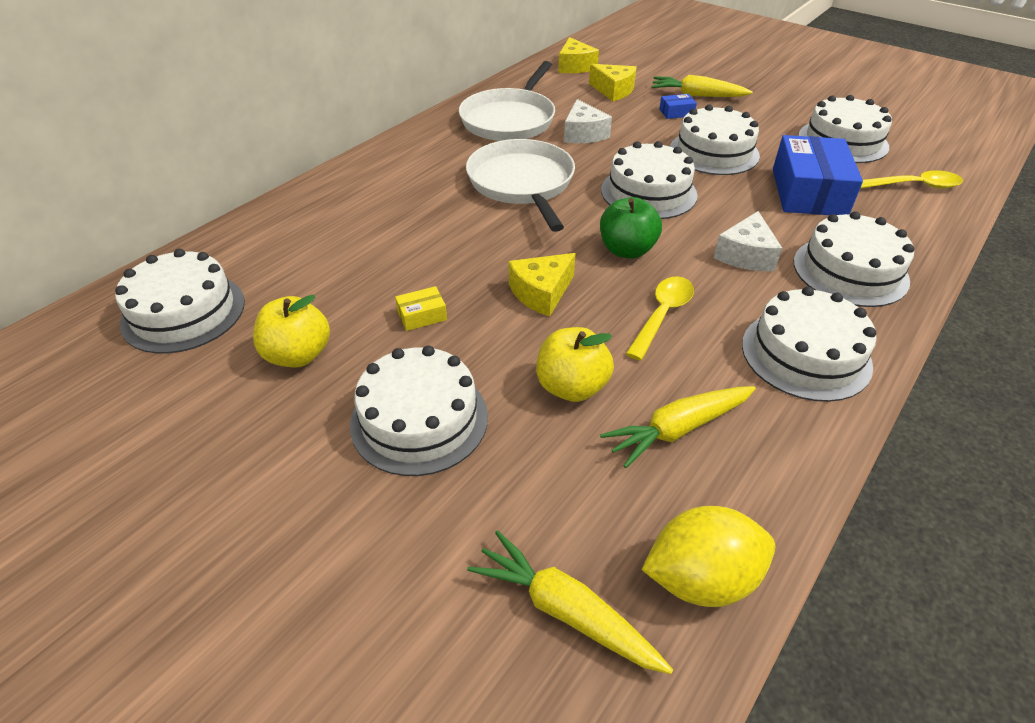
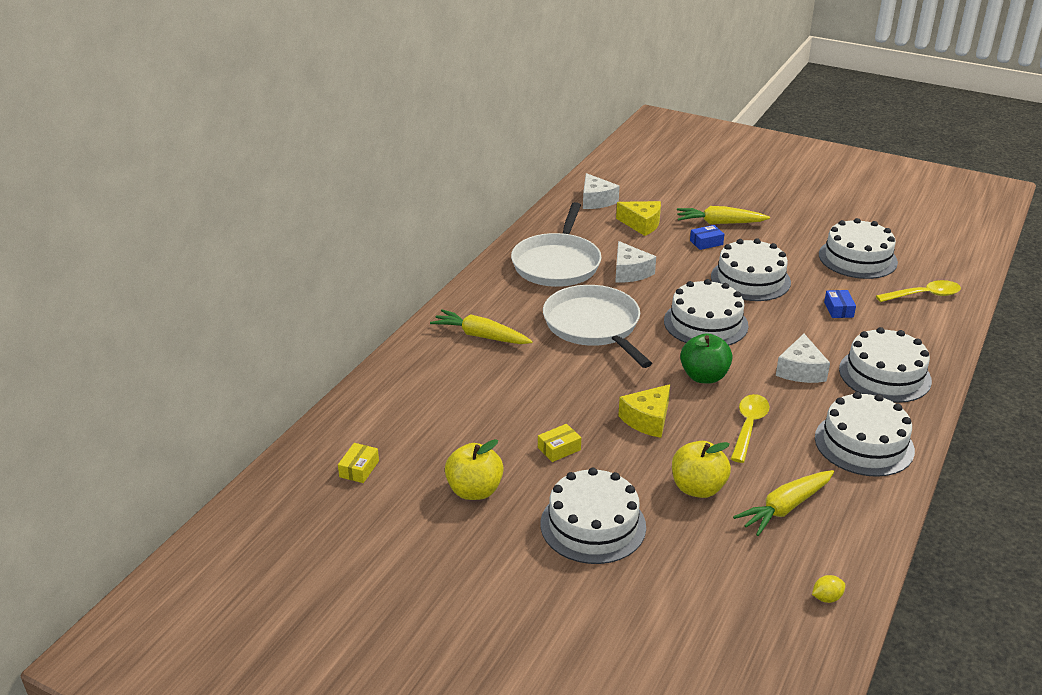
camera: 10 degrees left, 10 degrees down
(183, 312) = (359, 469): white cake -> yellow box
(565, 611) = (744, 628): yellow carrot -> yellow carrot (481, 336)
(575, 66) = (596, 200): yellow cheese -> white cheese
(701, 578) = (826, 598): yellow lemon -> yellow lemon, size x0.42
(808, 192) = (838, 309): blue box -> blue box, size x0.42

